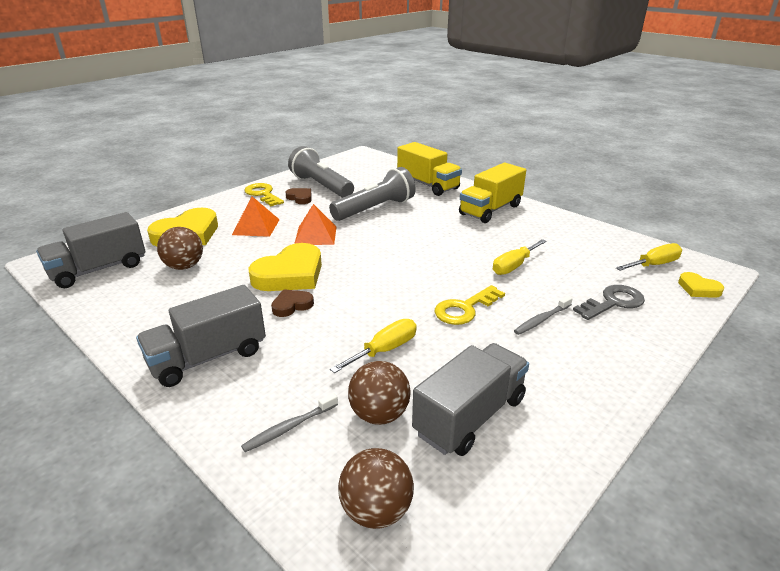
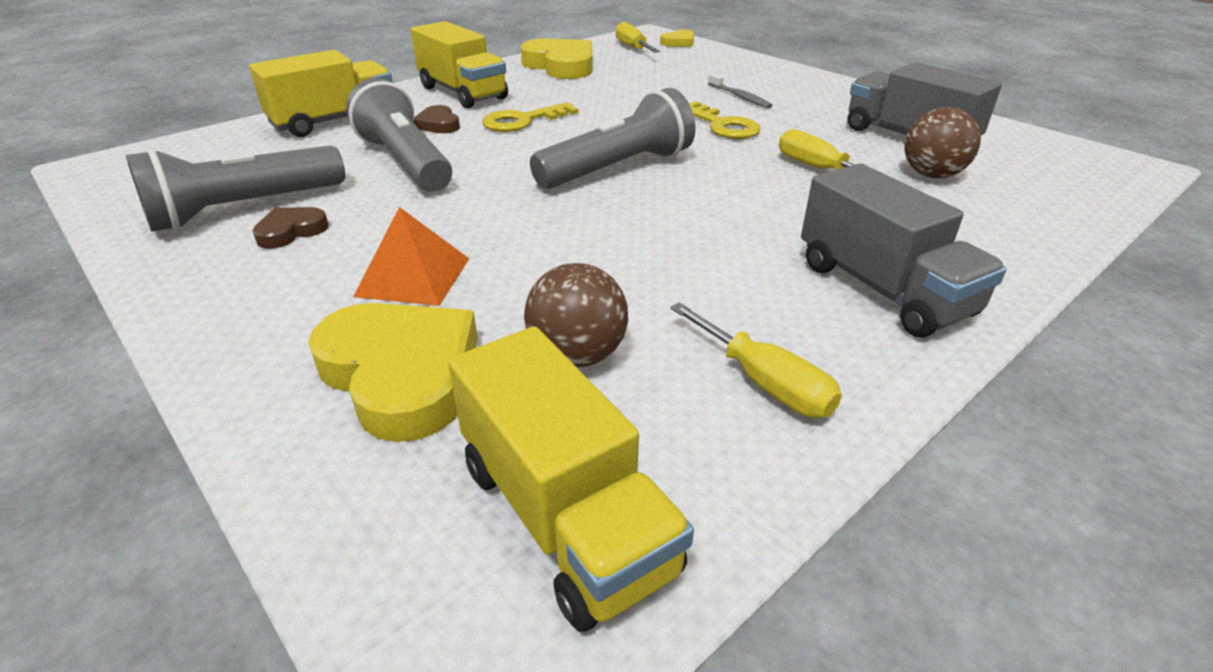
camera: 85 degrees left, 5 degrees up
(99, 269) = (565, 516): grey truck -> yellow truck
(263, 194) = (222, 279): yellow key -> yellow key (522, 121)
(289, 427) = (985, 221): grey toothbrush -> none
(290, 274) = (629, 232): yellow heart -> yellow heart (561, 65)
(292, 305) = (726, 227): brown heart -> brown heart (438, 124)
(315, 235) = (487, 212): orange pyramid -> none
(374, 268) = (617, 169): none -> grey flashlight
(376, 510) = (1056, 179): brown ball -> none
(514, 266) = (626, 96): yellow screwdriver -> yellow screwdriver (764, 383)
(613, 302) = (704, 69): grey key -> none

